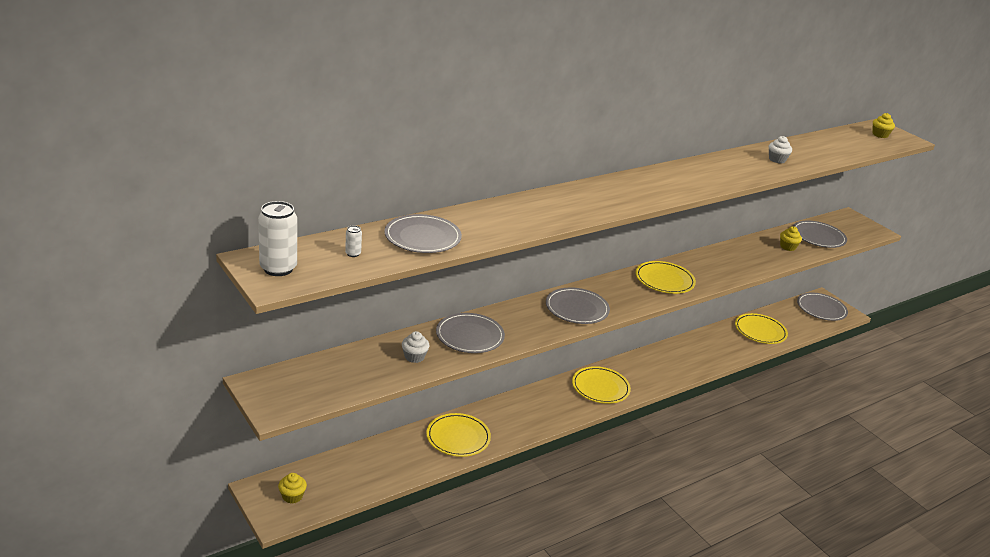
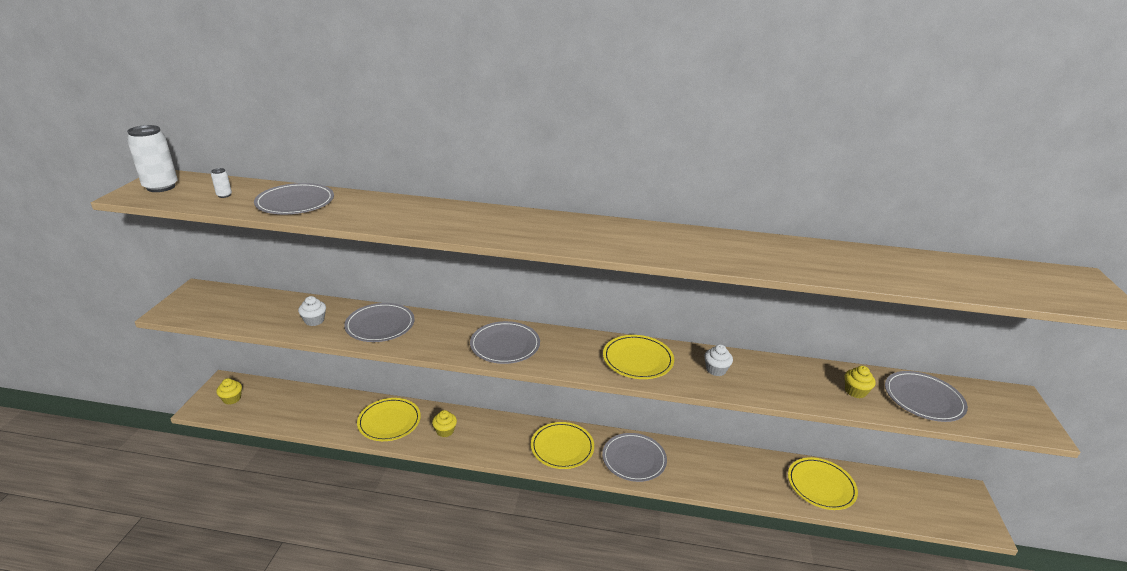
camera: 45 degrees right, 0 degrees up
(777, 159) = (814, 260): white cupcake -> white cupcake (716, 370)
(821, 309) = (946, 503): grey plate -> grey plate (634, 459)
(880, 135) = (1059, 285): yellow cupcake -> yellow cupcake (445, 431)

